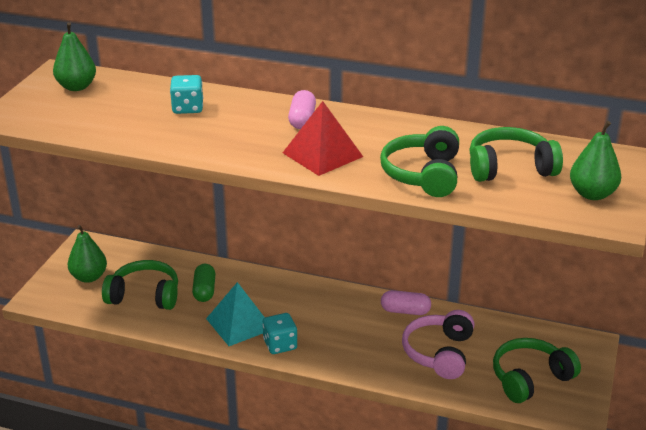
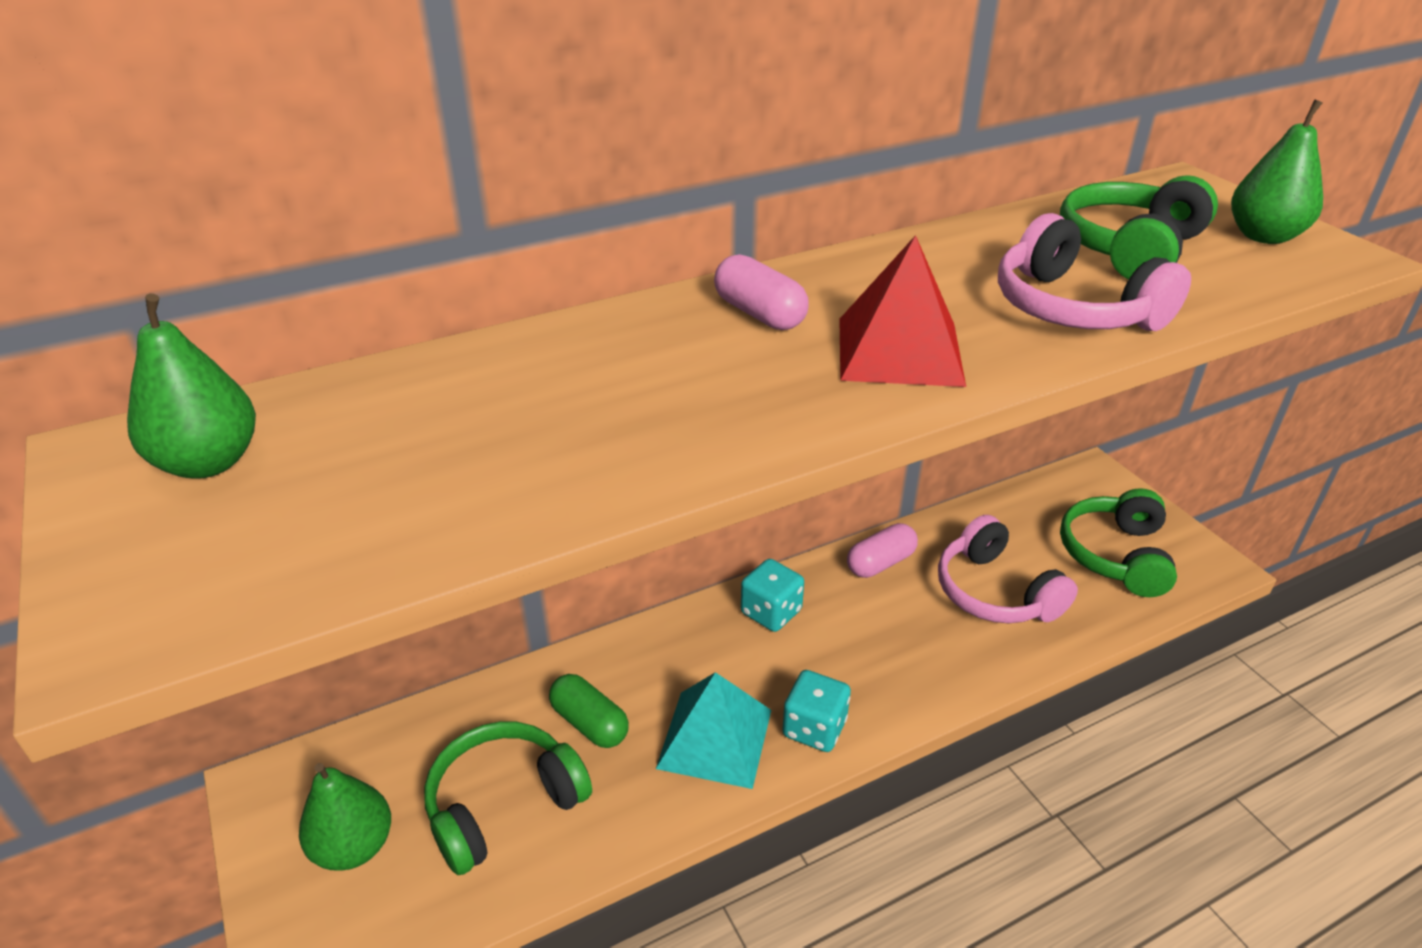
camera: 45 degrees left, 5 degrees up
(187, 108) = (533, 388): turquoise dice -> turquoise dice (771, 612)
(423, 175) = (1074, 308): green headphones -> pink headphones

